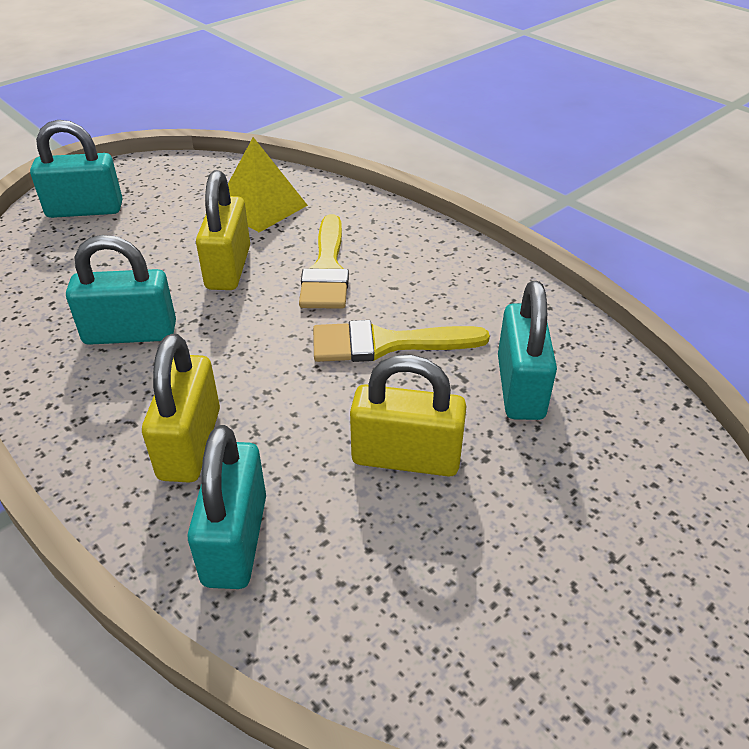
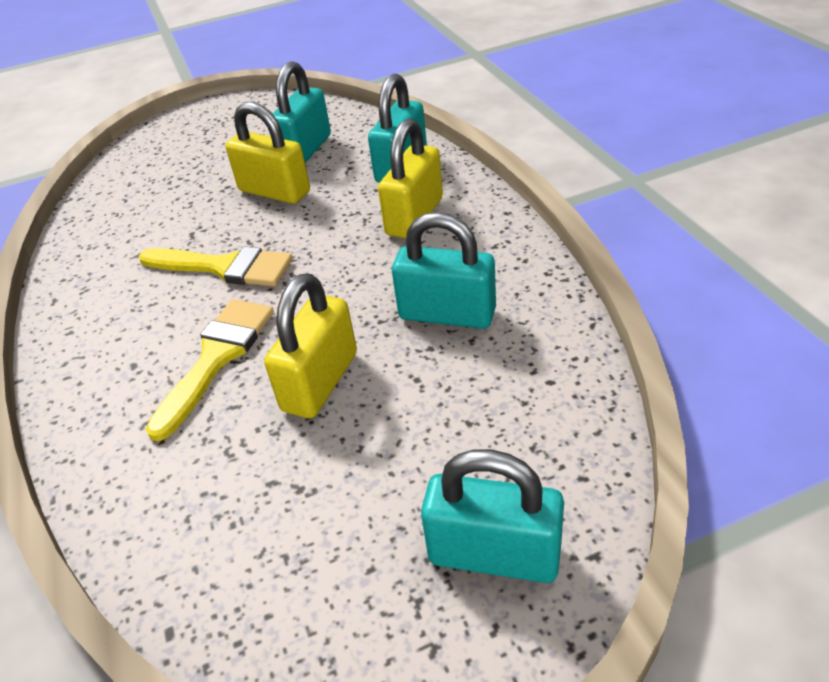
camera: 155 degrees left, 0 degrees up
(261, 206) = (226, 493): yellow pyramid -> none
(520, 387) = (160, 221): turquoise padlock -> turquoise padlock (305, 150)

